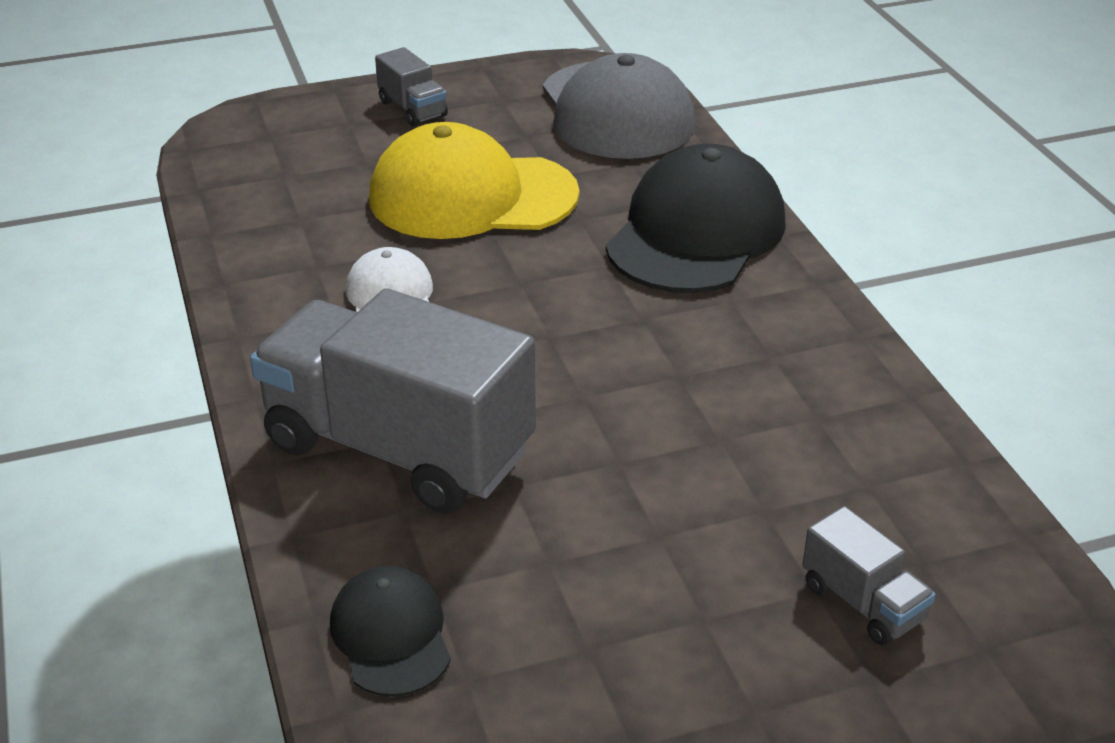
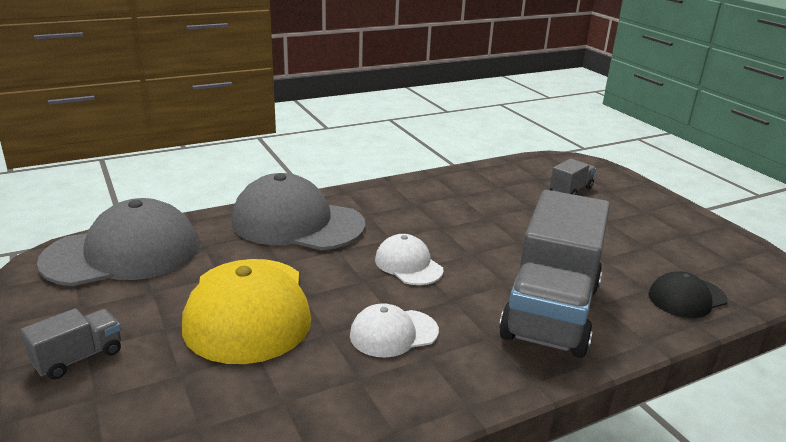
camera: 100 degrees left, 10 degrees down
(557, 326) = (408, 265): none -> white cap
(696, 233) = (297, 223): black cap -> grey cap

